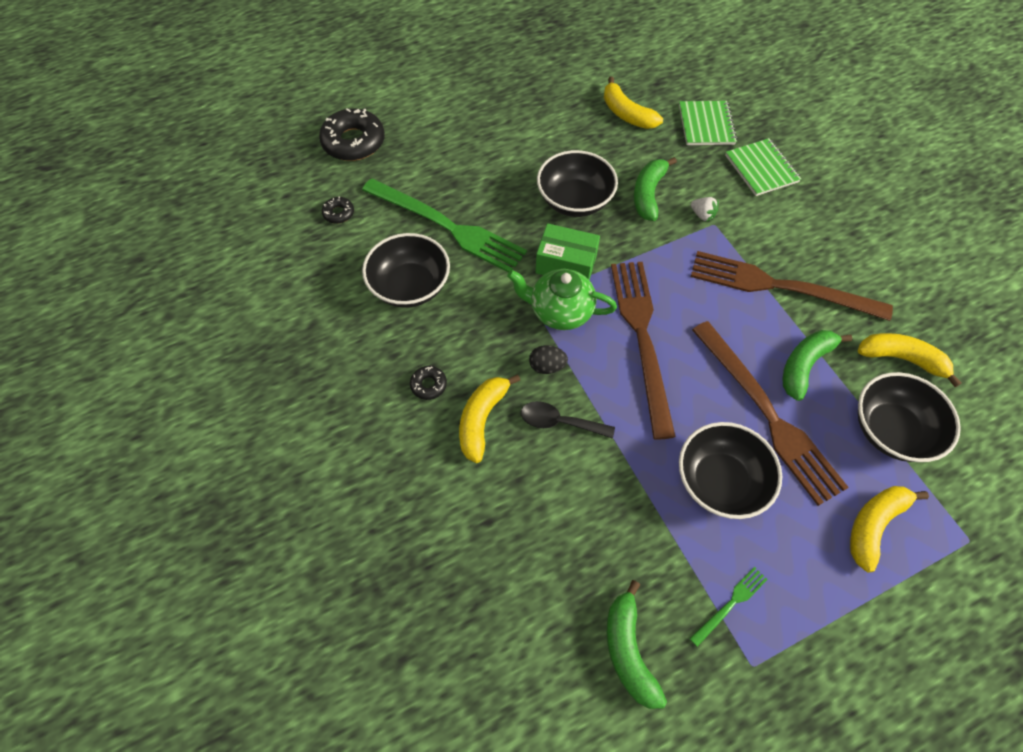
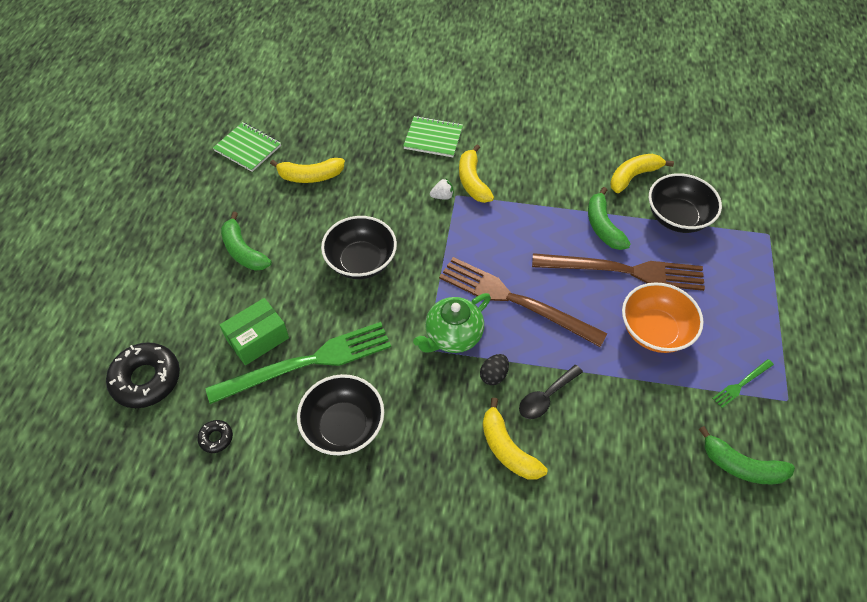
camera: 55 degrees left, 5 degrees down
(428, 385) = (449, 469): black donut -> none
(566, 264) = (414, 305): green box -> green box (257, 339)
(648, 194) = (396, 214): green banana -> green banana (243, 251)
(706, 125) = (367, 140): green notebook -> green notebook (248, 148)
(720, 481) = (654, 331): black bowl -> orange bowl
(730, 604) = (741, 384): green fork -> green fork turned 120 degrees counterclockwise
(780, 287) = (535, 196): brown fork -> none
(873, 525) = (733, 272): yellow banana -> yellow banana (472, 181)

